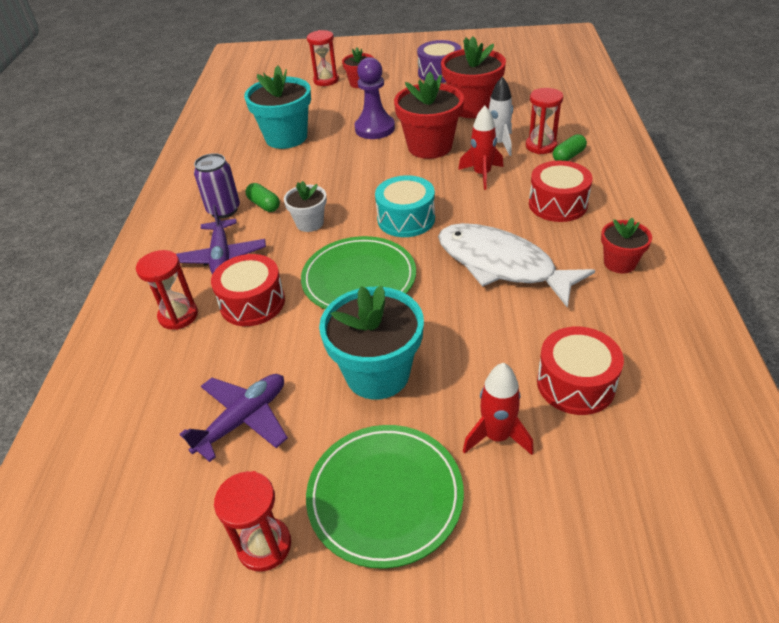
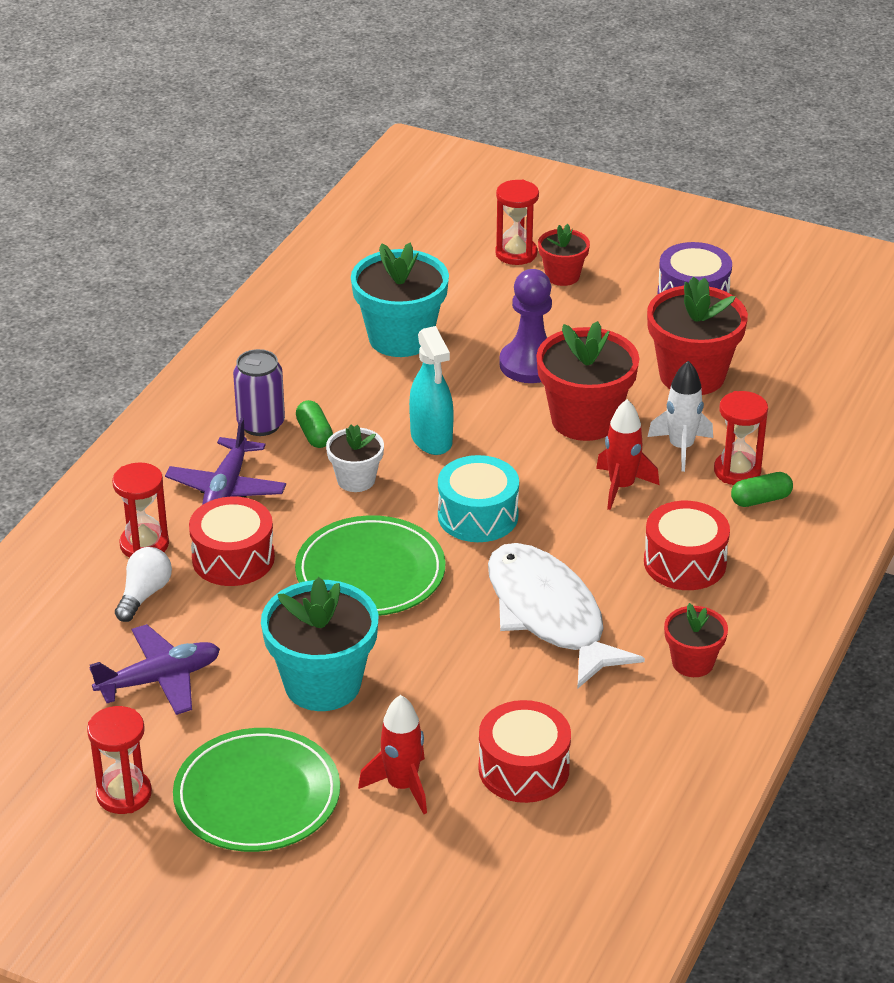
camera: 20 degrees right, 5 degrees down
(196, 354) = (144, 595): none -> white light bulb
(343, 184) = (431, 439): none -> turquoise spray bottle

